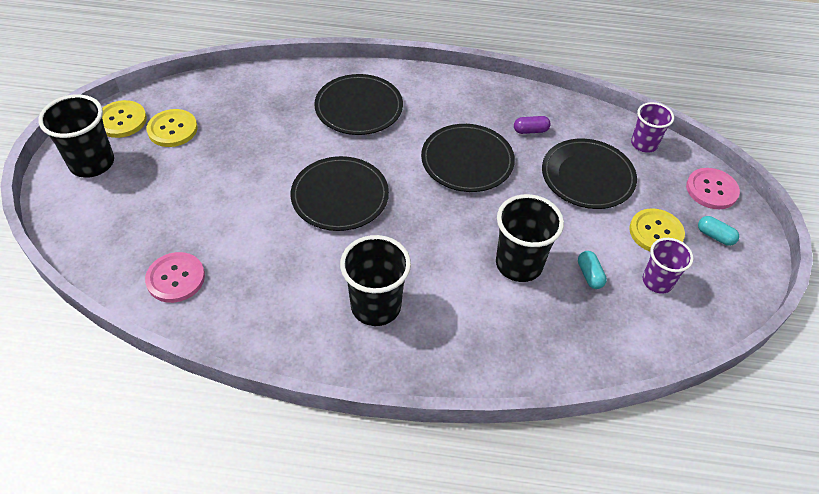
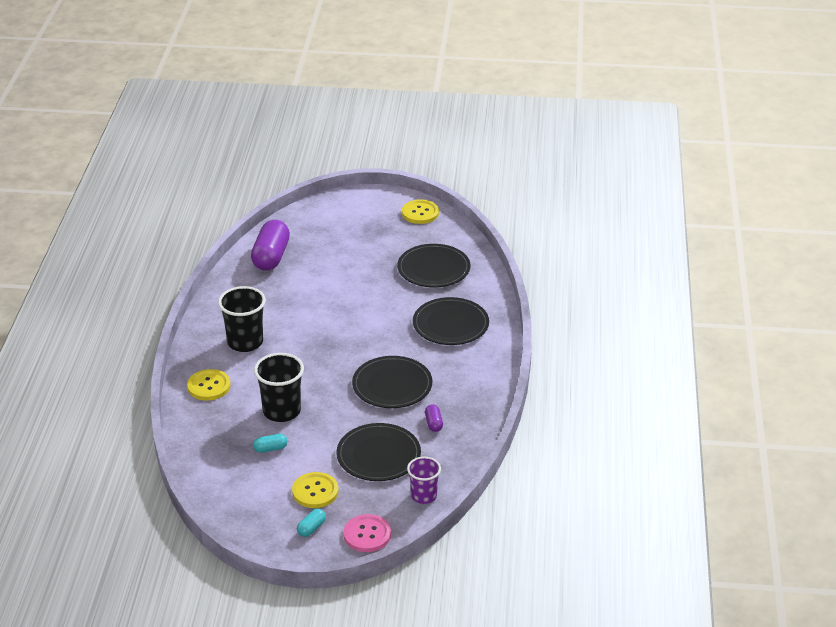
camera: 90 degrees right, 15 degrees down
(92, 163) = (374, 208): black cup -> none
(172, 129) = (413, 236): yellow button -> yellow button (209, 386)
(175, 278) = (271, 257): pink button -> purple capsule
(340, 196) = (348, 320): black plate -> black plate (433, 269)
(657, 281) = (263, 486): purple cup -> none

